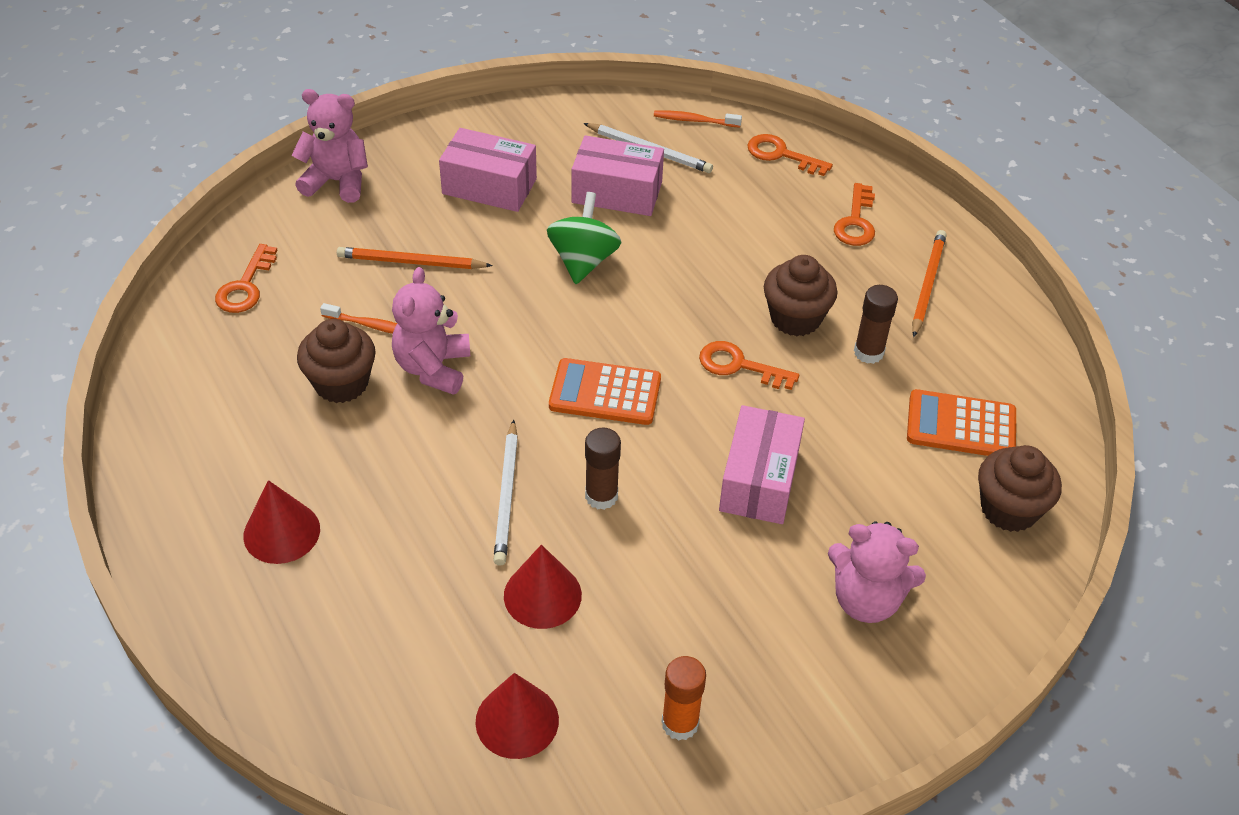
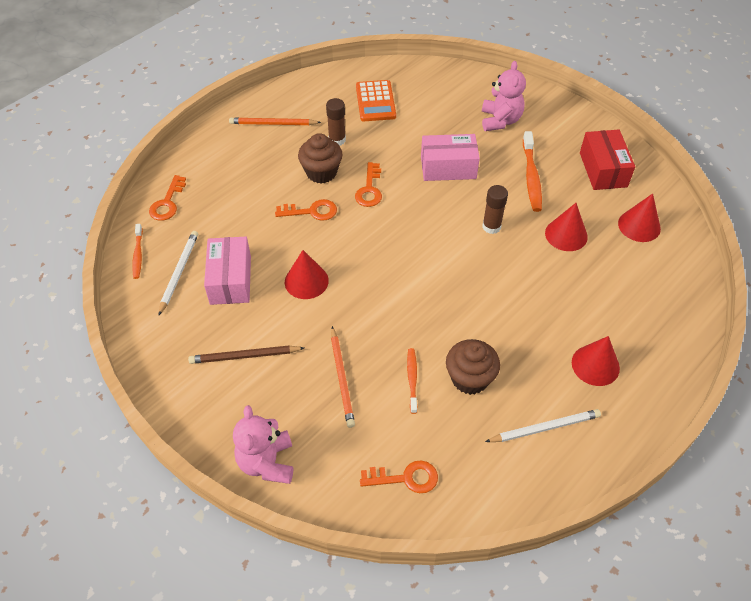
camera: 105 degrees left, 5 degrees up
(433, 368) = (434, 332): pink teddy bear -> none
(489, 186) = (244, 356): pink box -> brown pencil
(507, 495) = (512, 267): white pencil -> white pencil (545, 428)
(583, 261) = (306, 281): green spinning top -> red cone
(605, 393) = (416, 243): orange calculator -> none
(680, 723) = (603, 170): orange glue stick -> red box
(698, 595) = (531, 176): none -> orange toothbrush
(856, 222) = (226, 159): orange key -> orange key (311, 211)
(1009, 509) = (422, 82): brown cupcake -> none

